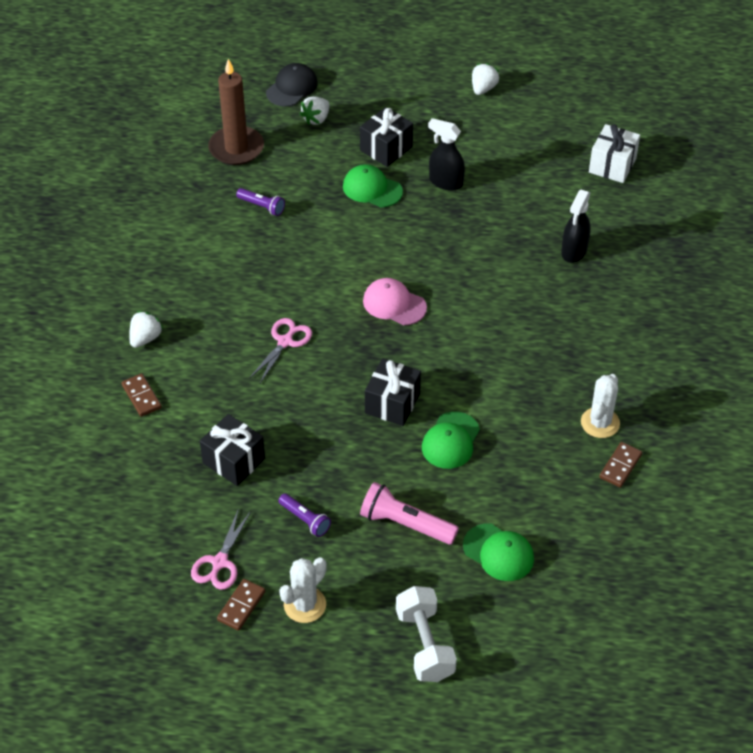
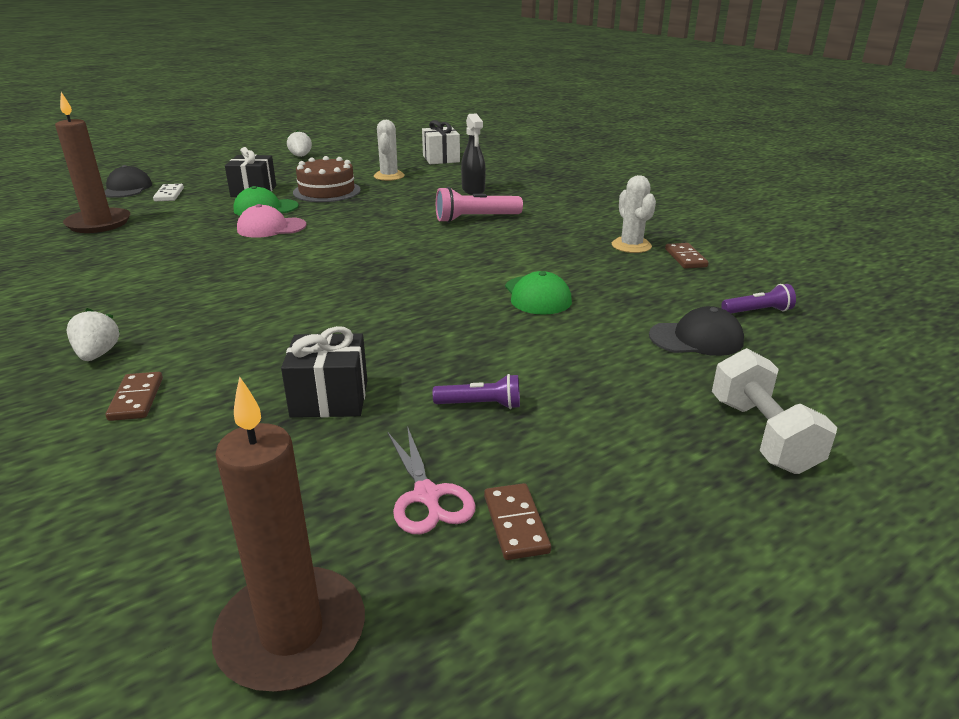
camera: 40 degrees left, 20 degrees down
(111, 593) = (292, 633): none -> brown candle
(141, 396) = (136, 399): brown domino -> brown domino turned 60 degrees clockwise
(262, 206) = (162, 241): purple flashlight -> purple flashlight (758, 311)
(285, 342) = (285, 300): pink scissors -> none
(305, 605) = (590, 476): white cactus -> white cactus (389, 176)
(316, 119) = (169, 195): white strawberry -> white domino
(392, 403) = (450, 296): black gift -> none
(394, 304) = (367, 249): pink cap -> pink cap (271, 228)
(405, 524) = (586, 359): pink flashlight -> pink flashlight (475, 219)
(425, 645) = (762, 435): white dumbbell -> white dumbbell turned 45 degrees clockwise
(445, 182) = (327, 191): black spray bottle -> brown cake
(498, 552) = (696, 338): green cap -> black cap

